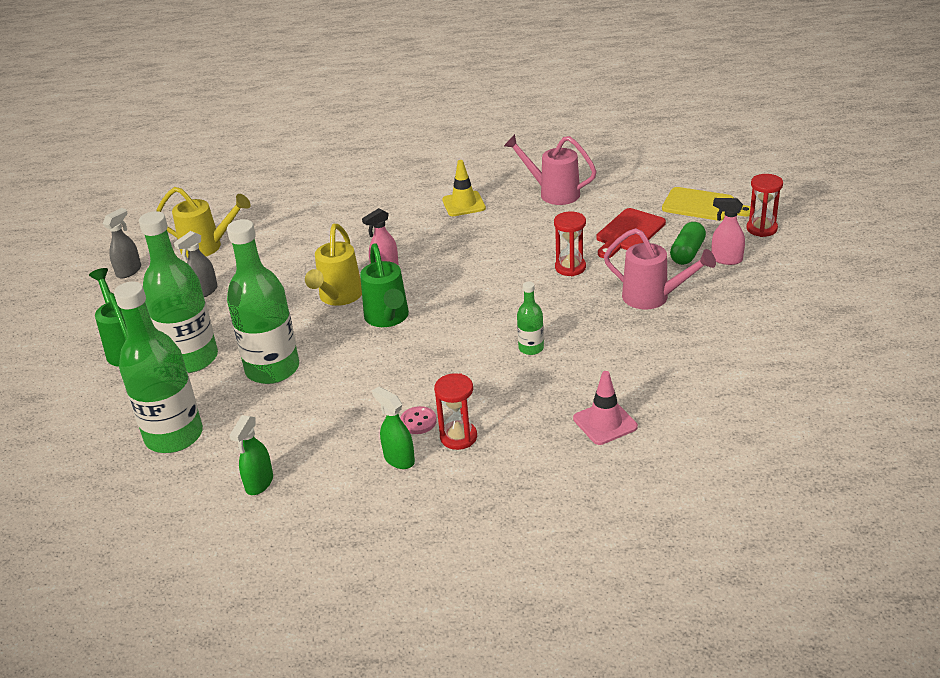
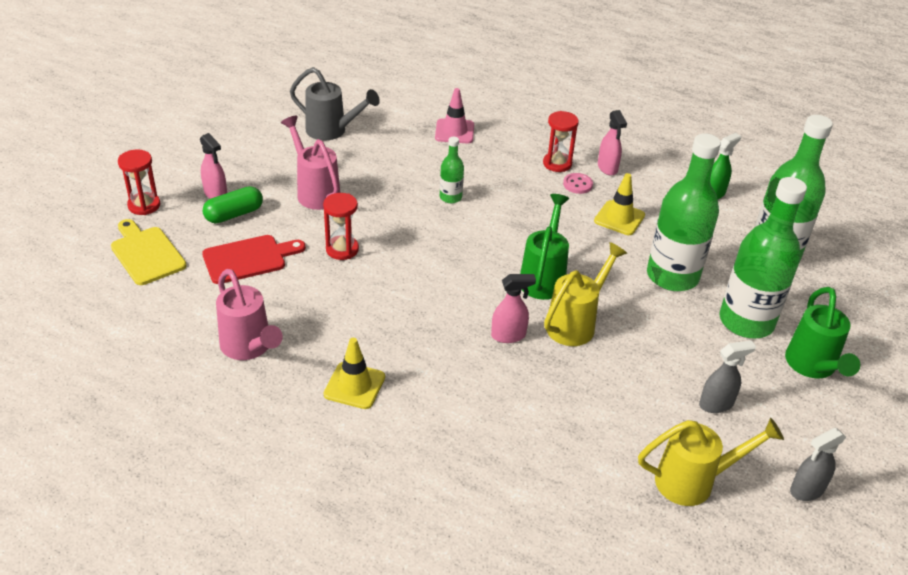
camera: 155 degrees left, 5 degrees up
(208, 247) = (694, 481): yellow watering can -> yellow watering can turned 135 degrees clockwise
(351, 403) = (619, 218): none -> yellow traffic cone
(399, 459) = (607, 168): green spray bottle -> pink spray bottle
(723, 359) = (332, 131): none -> grey watering can

